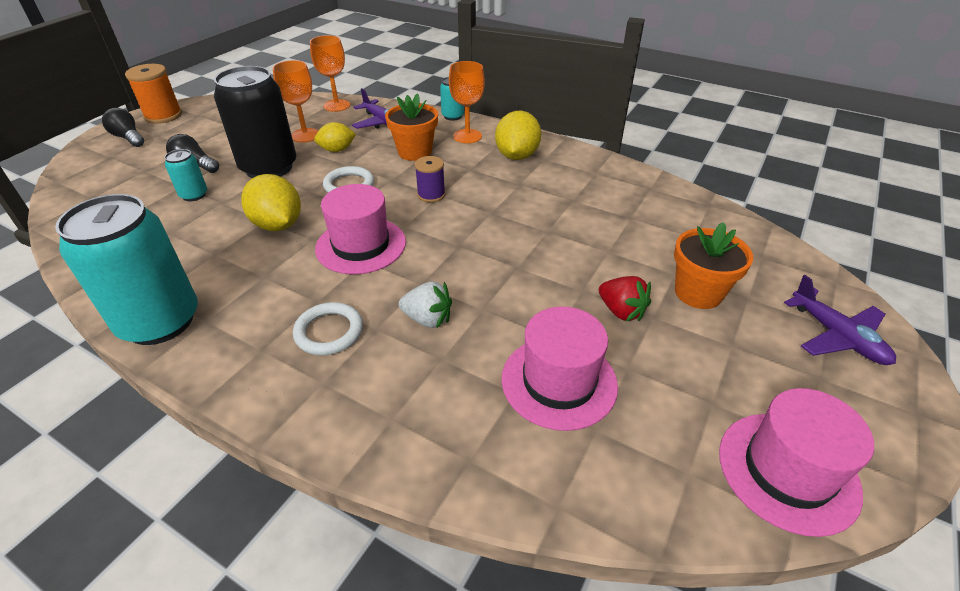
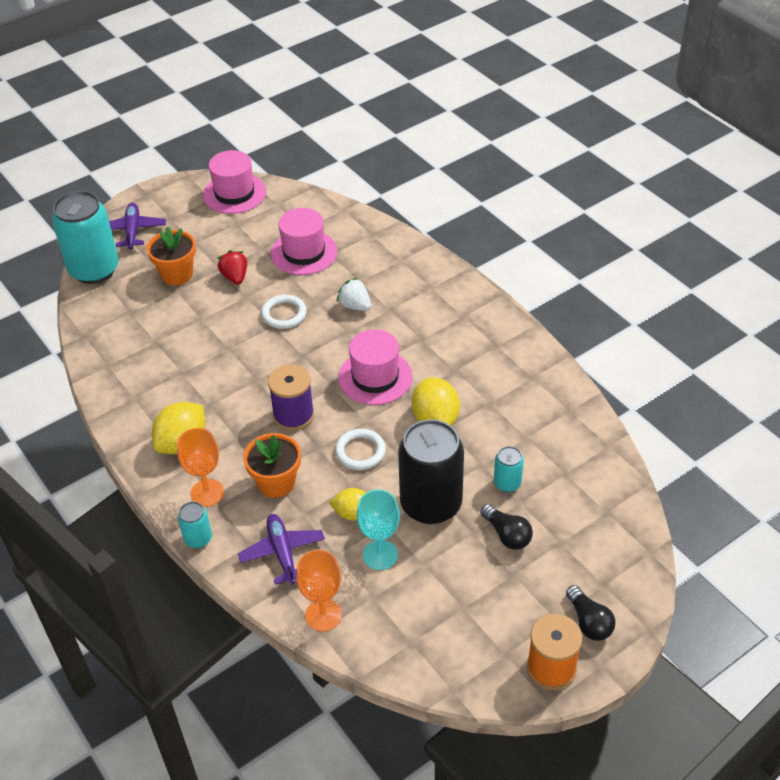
camera: 155 degrees left, 5 degrees up
(160, 321) = (527, 353): turquoise can -> turquoise can (94, 270)
(305, 135) = (380, 555): orange goblet -> turquoise goblet
(329, 332) = (419, 315): white ring -> white ring (284, 314)
(431, 195) = (293, 415): purple spool -> purple spool, size x1.55

